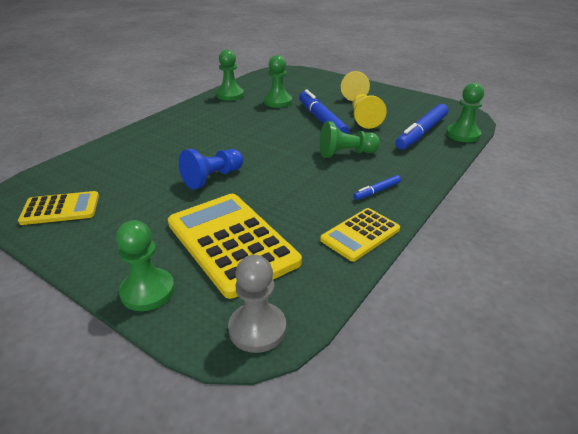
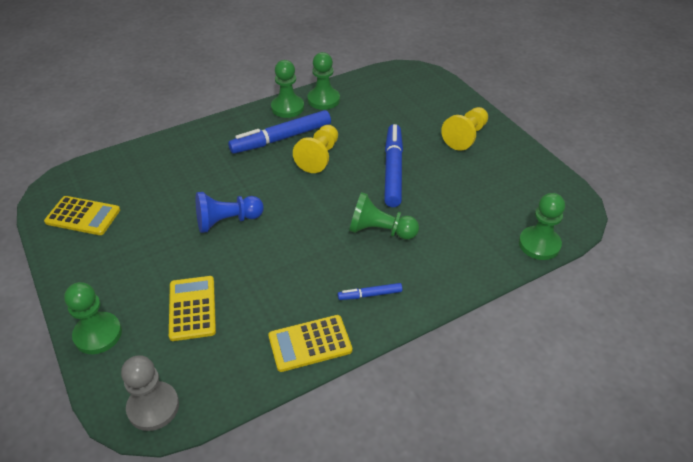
camera: 25 degrees right, 10 degrees up
(231, 242) = (192, 308): yellow calculator -> yellow calculator, size x0.56
(278, 102) = (367, 125): green pawn -> green pawn (287, 107)
(364, 119) = (442, 183): yellow pawn -> yellow pawn (319, 157)
(421, 133) = (491, 226): blue marker -> blue marker (281, 138)

